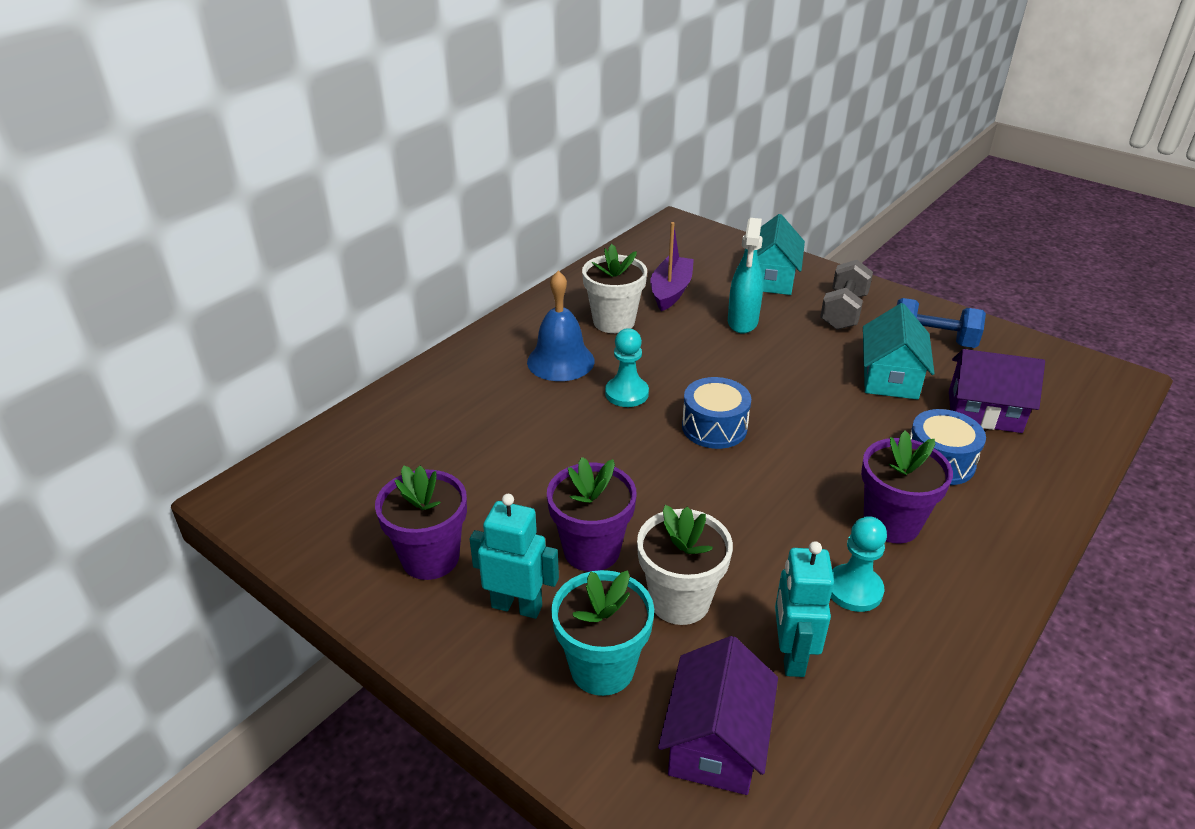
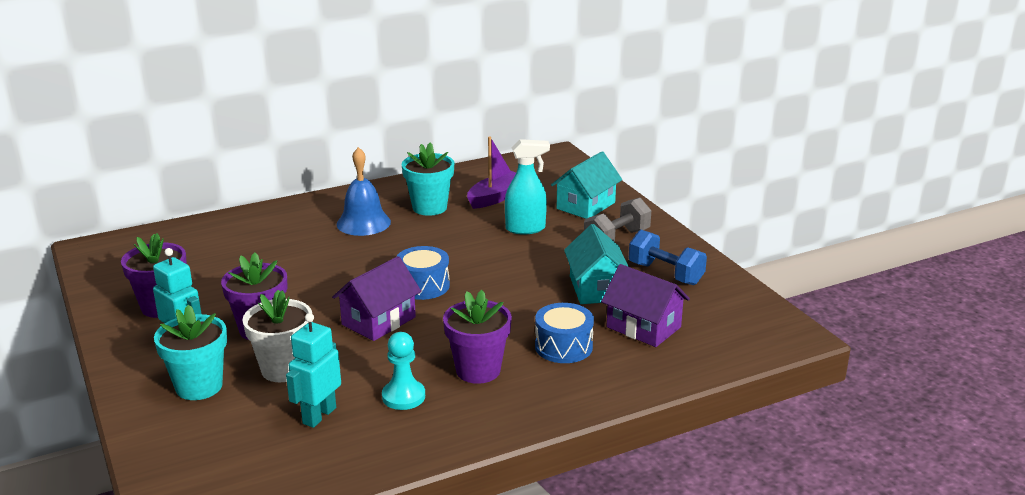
camera: 25 degrees right, 10 degrees down
(614, 322) = (429, 207): white flower pot -> turquoise flower pot
(626, 393) = (386, 252): turquoise pawn -> none
(715, 742) = (222, 439): purple house -> purple house (378, 321)
(742, 322) = (526, 229): turquoise spray bottle -> turquoise spray bottle turned 135 degrees counterclockwise
(890, 377) = (596, 288): turquoise house -> turquoise house turned 45 degrees counterclockwise

